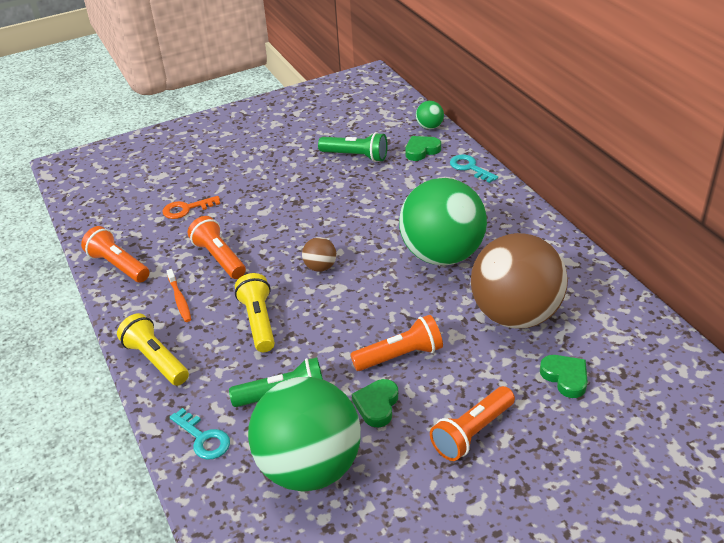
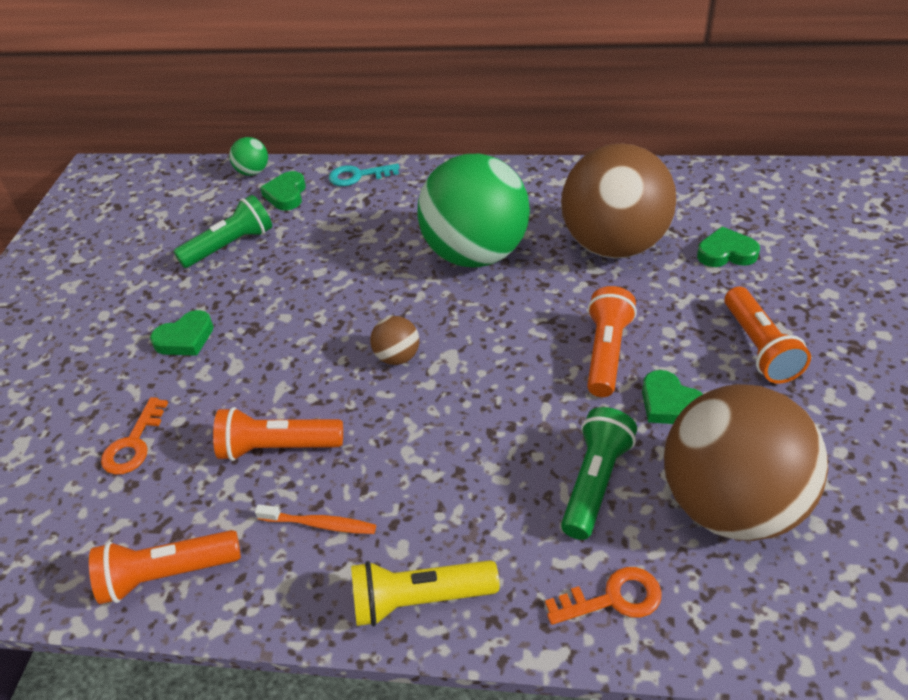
camera: 55 degrees left, 5 degrees up
(203, 438) = (613, 598): turquoise key -> orange key
(258, 322) = (442, 454): yellow flashlight -> none
(269, 183) = (185, 338): none -> green heart
(309, 467) = (730, 505): green ball -> brown ball

